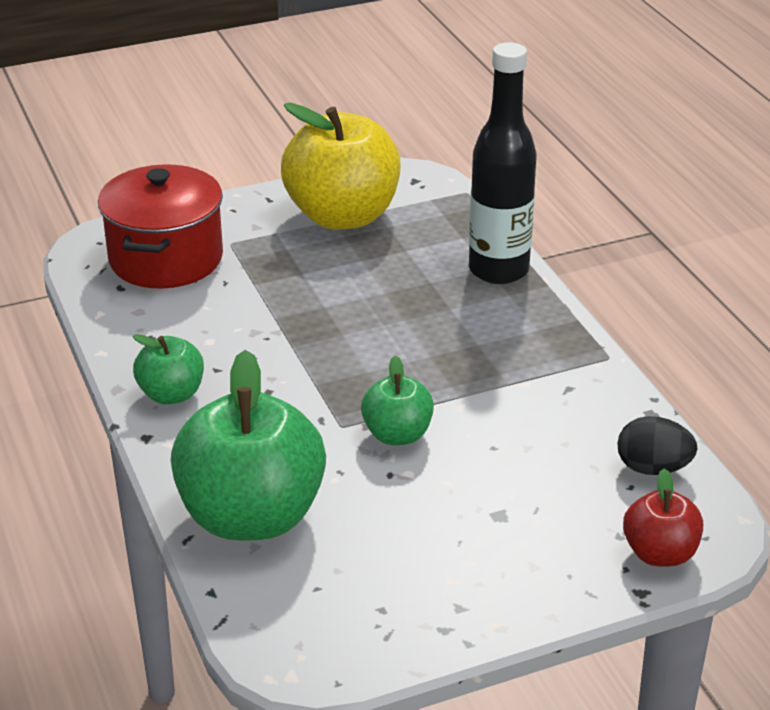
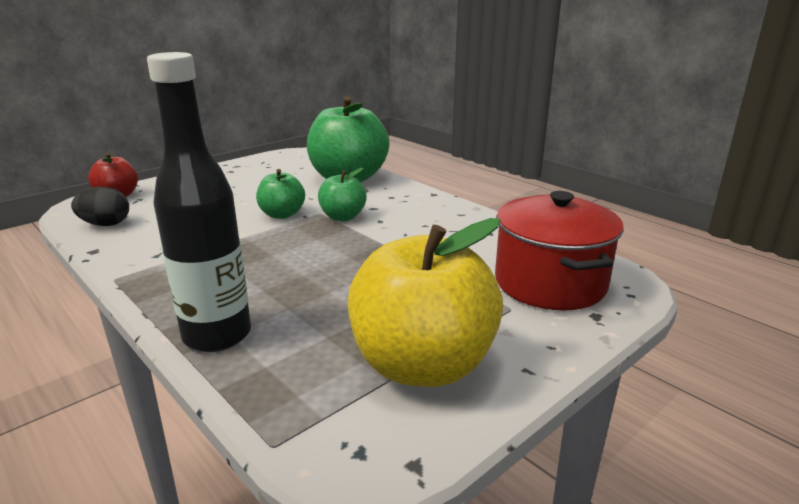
camera: 160 degrees right, 10 degrees down
(171, 394) = (440, 210): green apple -> green apple (342, 217)

